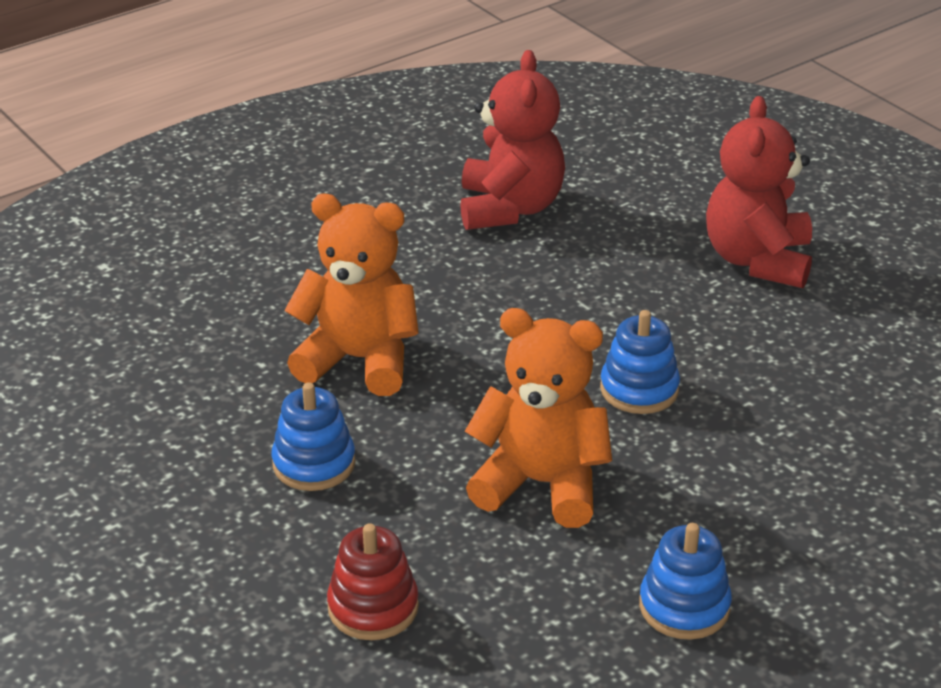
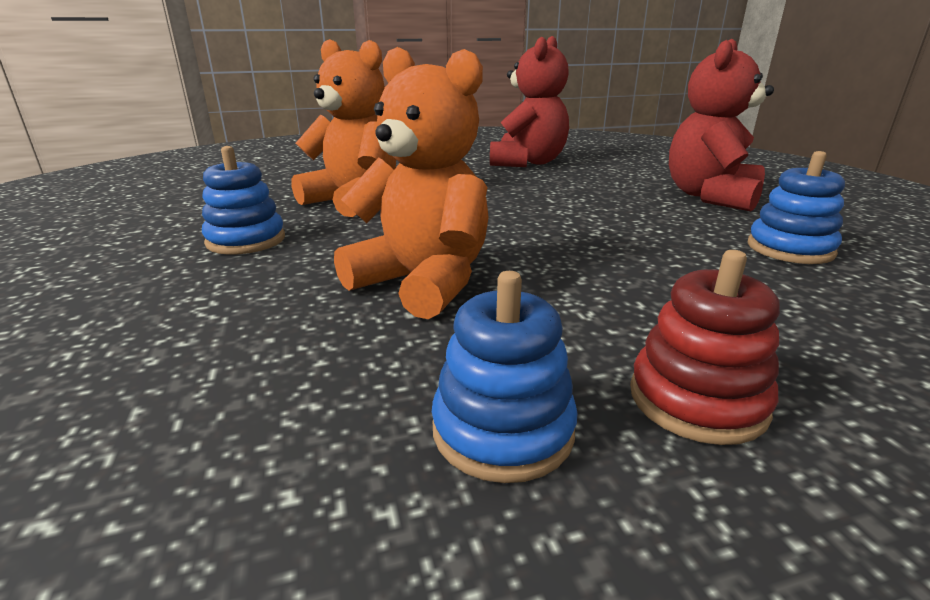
camera: 20 degrees right, 10 degrees down
(373, 607) = (139, 342): red stacking toy -> red stacking toy (697, 400)
(639, 389) = (568, 242): blue stacking toy -> blue stacking toy (790, 249)

